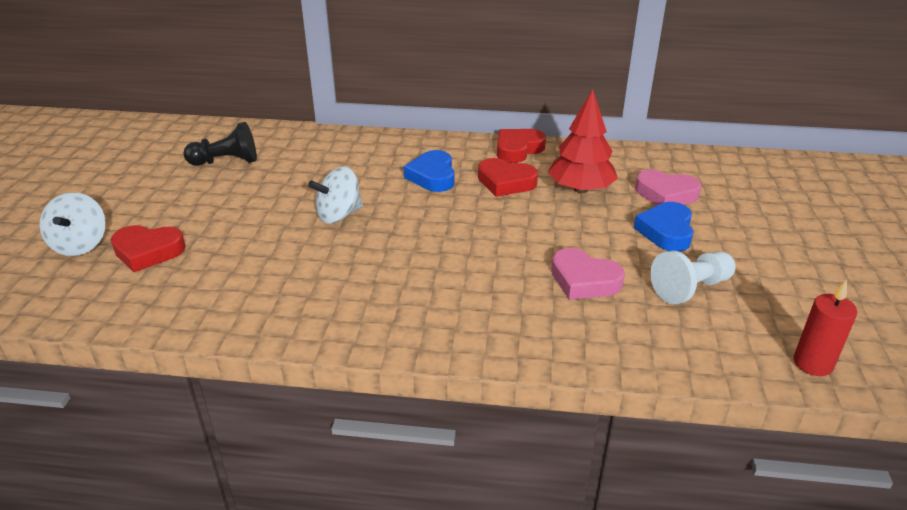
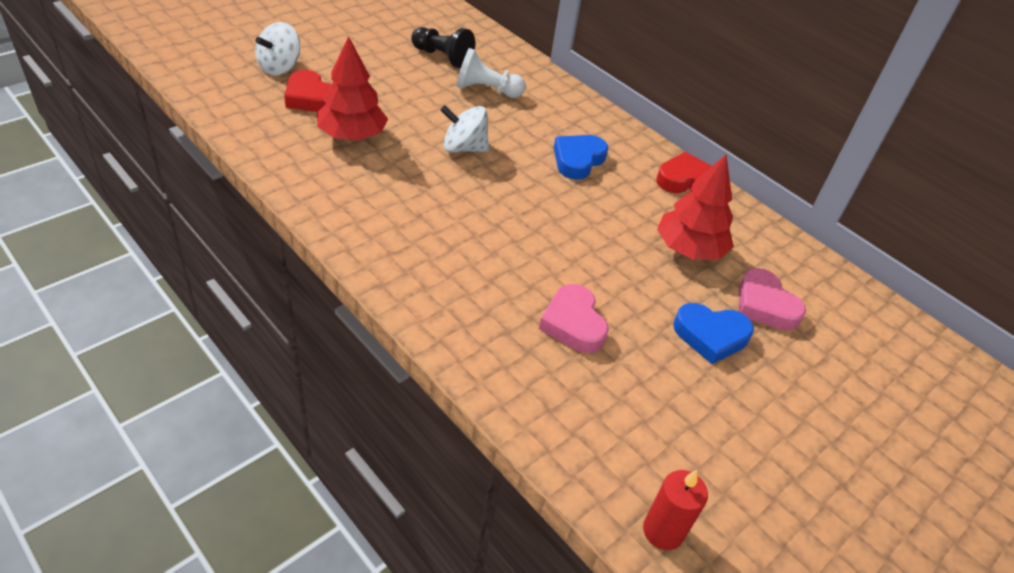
camera: 35 degrees right, 10 degrees up
(231, 258) = (352, 135): none -> red tree
(505, 182) = (631, 202): red heart -> none
(666, 231) = (710, 336): blue heart -> blue heart turned 135 degrees counterclockwise
(691, 288) = (654, 395): white pawn -> white pawn (486, 90)

